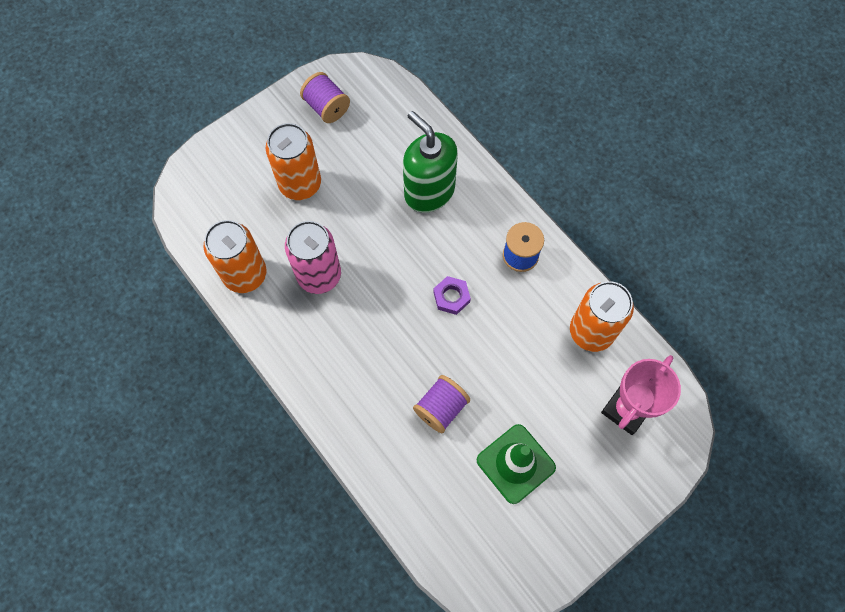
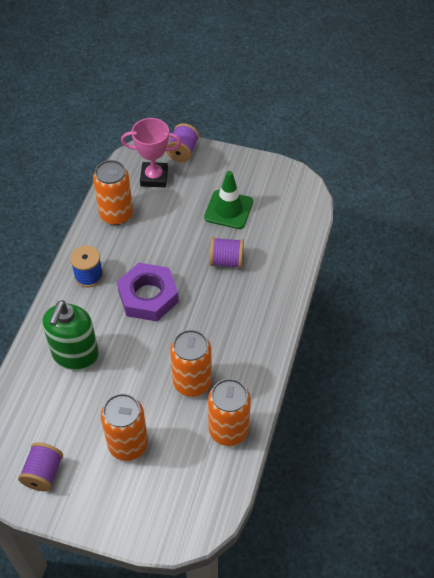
camera: 125 degrees left, 15 degrees down
(319, 275) = (192, 382): pink can -> orange can
(451, 297) = (148, 296): purple nut -> purple nut, size x2.06
(651, 473) = (182, 152): none -> purple spool

